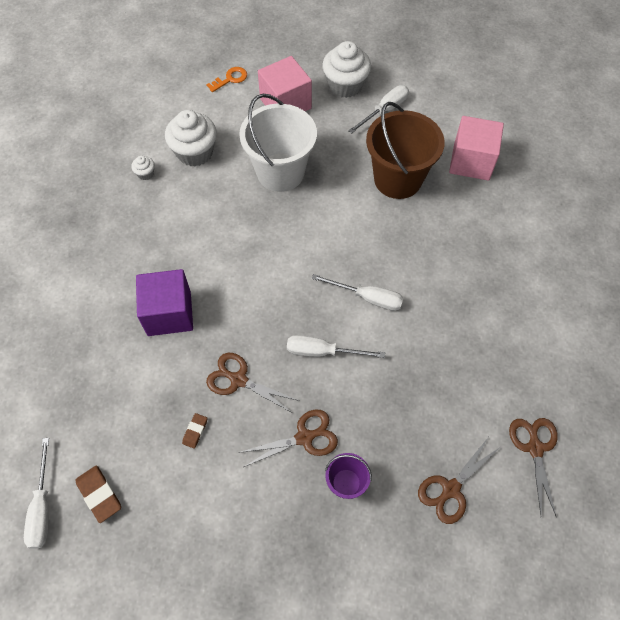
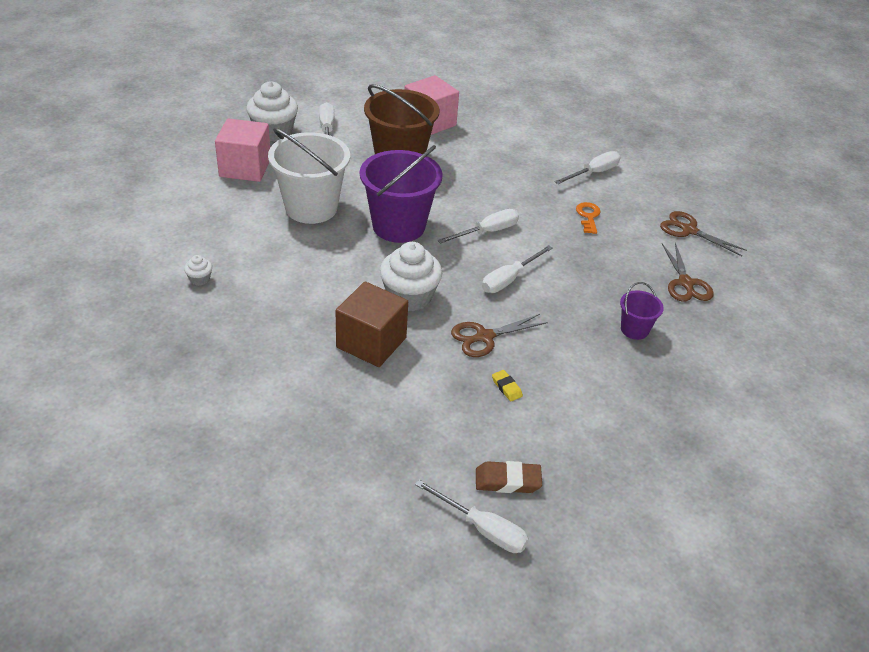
camera: 55 degrees left, 20 degrees down
(169, 313) = (371, 342): purple cube -> brown cube
(195, 152) = (220, 240): white cupcake -> white cupcake (409, 297)
(195, 431) = (506, 387): brown eraser -> yellow eraser
(230, 79) = (171, 179): orange key -> orange key (588, 216)
(304, 437) = (575, 330): brown scissors -> none
(314, 237) = (398, 226): none -> purple bucket
(537, 320) = (593, 173): none -> white screwdriver

